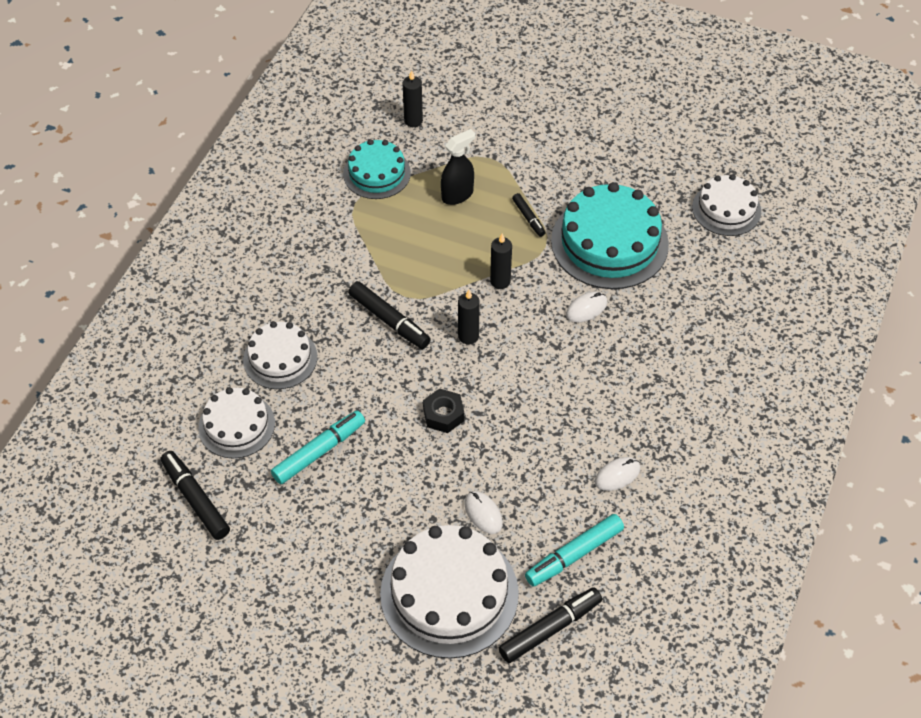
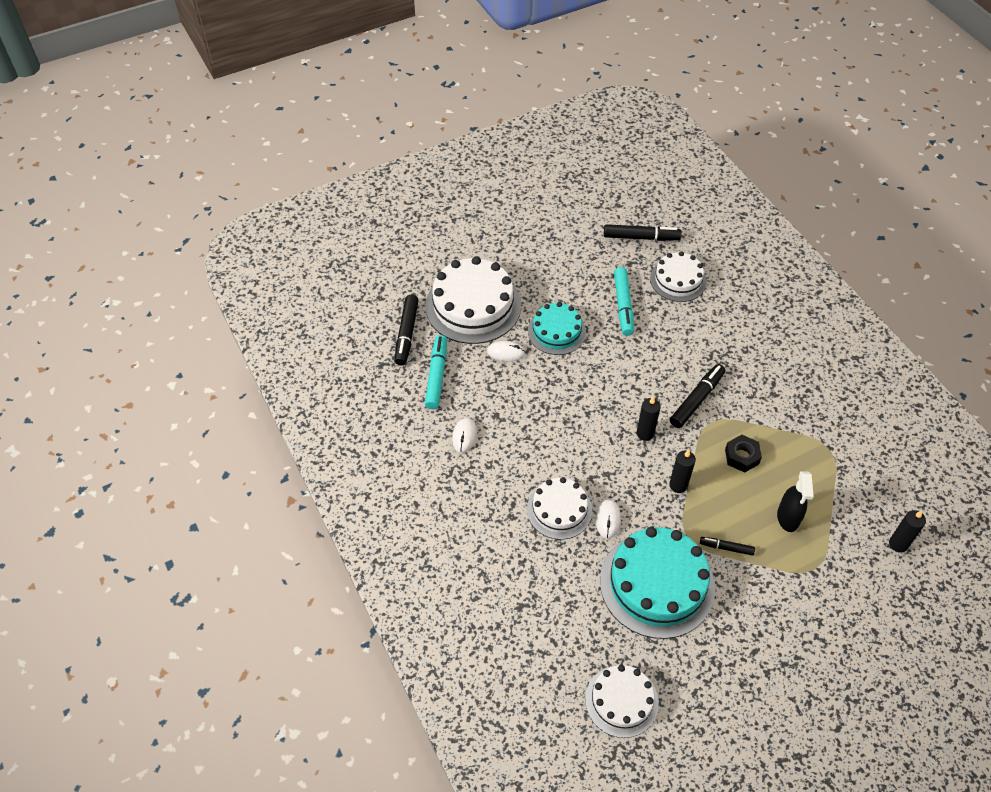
camera: 130 degrees right, 0 degrees up
(280, 358) = (713, 327): white cake -> white cake (559, 510)
(377, 173) = (851, 481): turquoise cake -> turquoise cake (556, 331)
(389, 320) = (697, 399): black marker -> black marker turned 135 degrees clockwise
(443, 415) = (594, 379): black nut -> black nut (742, 456)

